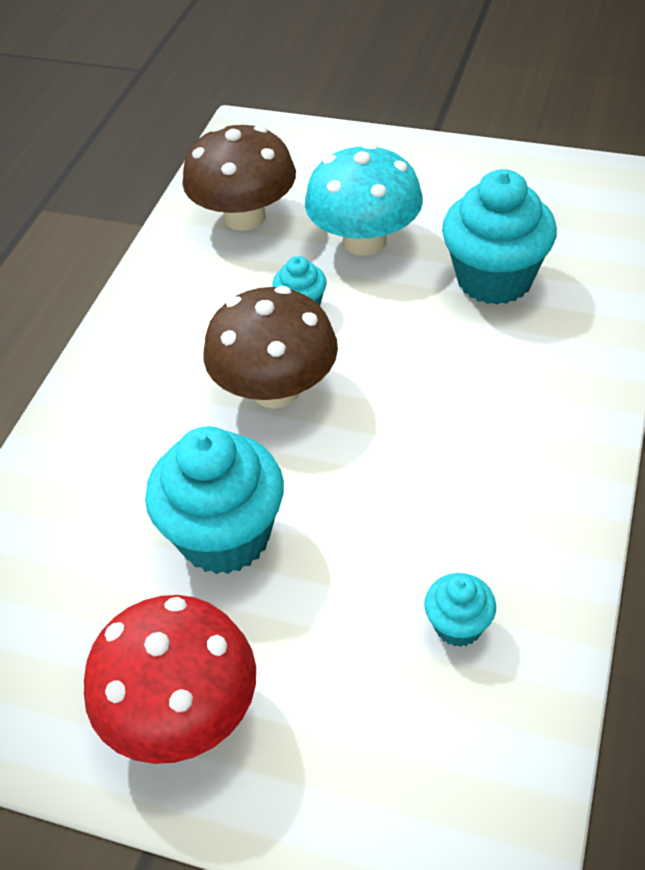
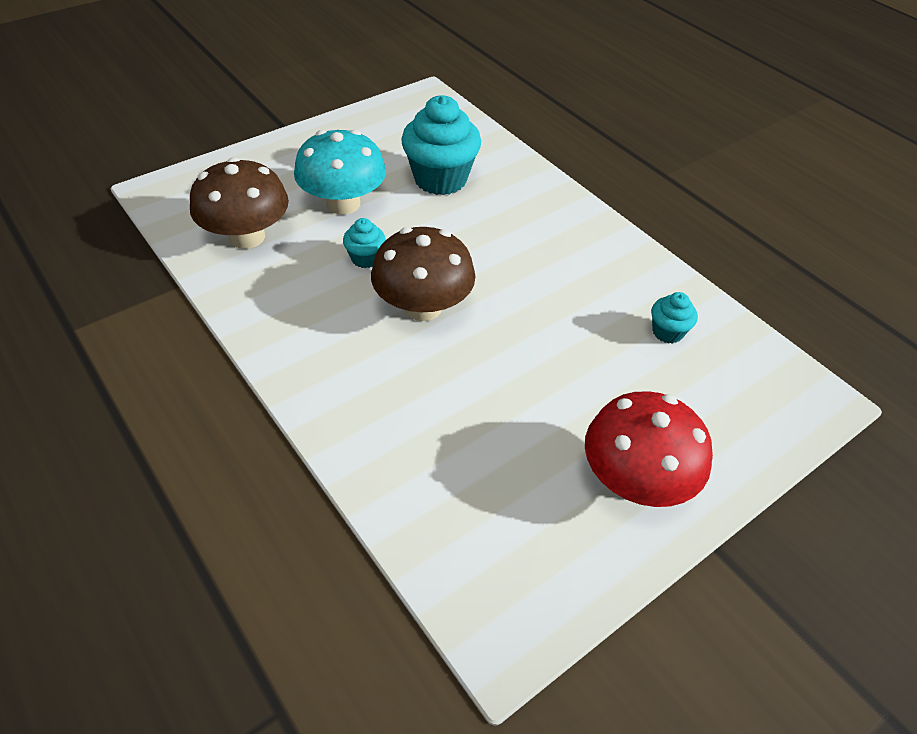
camera: 60 degrees left, 0 degrees up
(225, 536) = (519, 392): turquoise cupcake -> none

